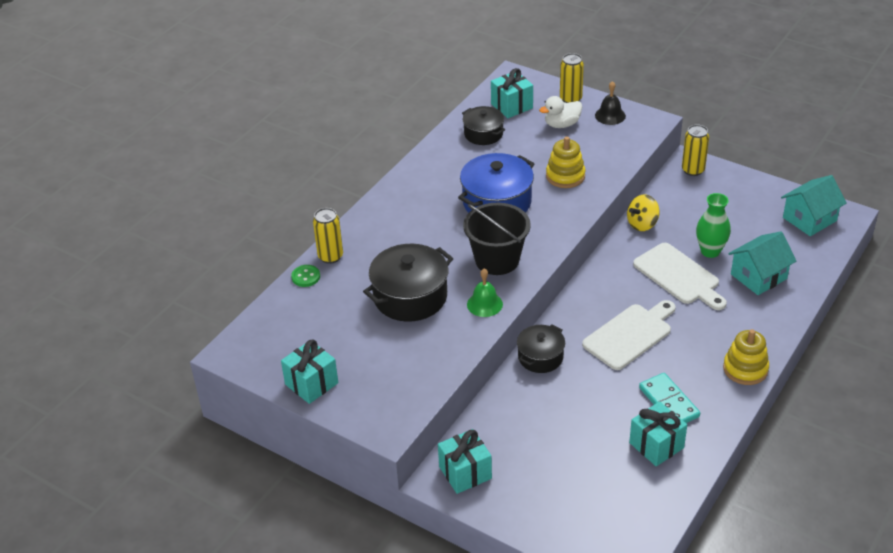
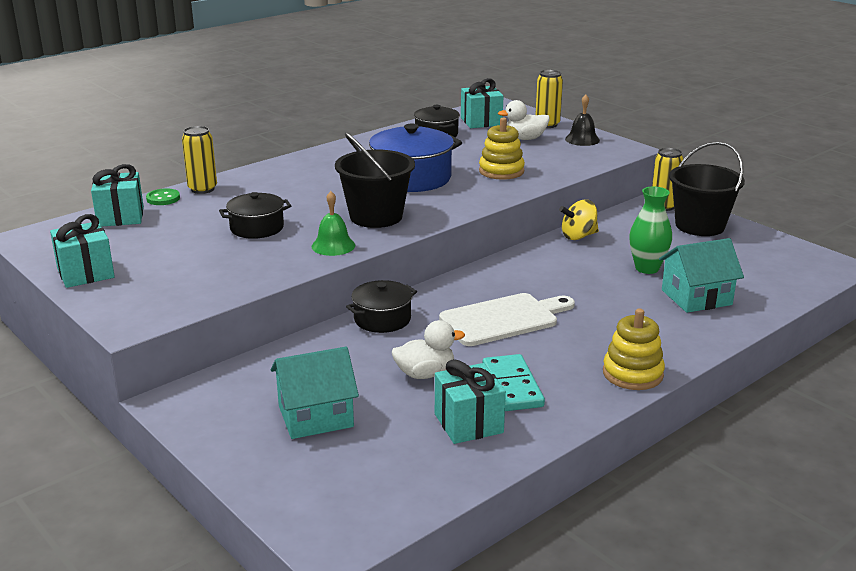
camera: 15 degrees right, 15 degrees down
(410, 296) = (257, 228): black pot -> black pot, size x0.61
(465, 473) = (210, 401): turquoise gift -> turquoise gift (120, 217)
(602, 406) = (425, 374): none -> white duck
(679, 276) = (596, 282): white cutting board -> none
(730, 189) = (700, 226): none -> black bucket
(809, 219) = (787, 262): turquoise house -> turquoise house (316, 416)

